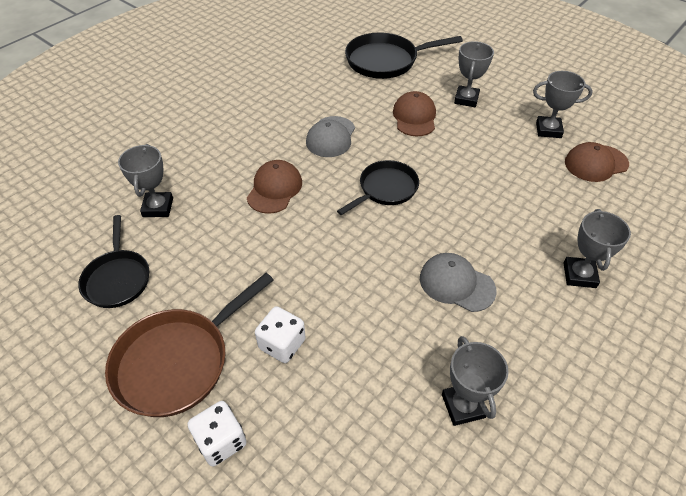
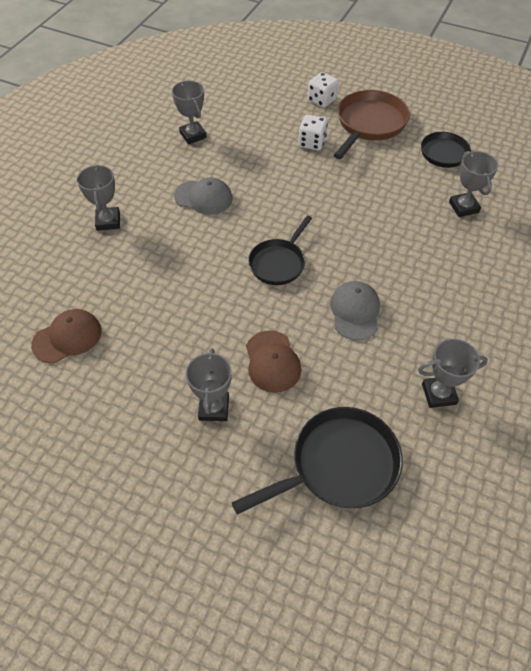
camera: 165 degrees right, 5 degrees up
(274, 189) = (378, 242): brown cap -> none
(548, 130) = (113, 376): grey trophy -> grey trophy (438, 394)

